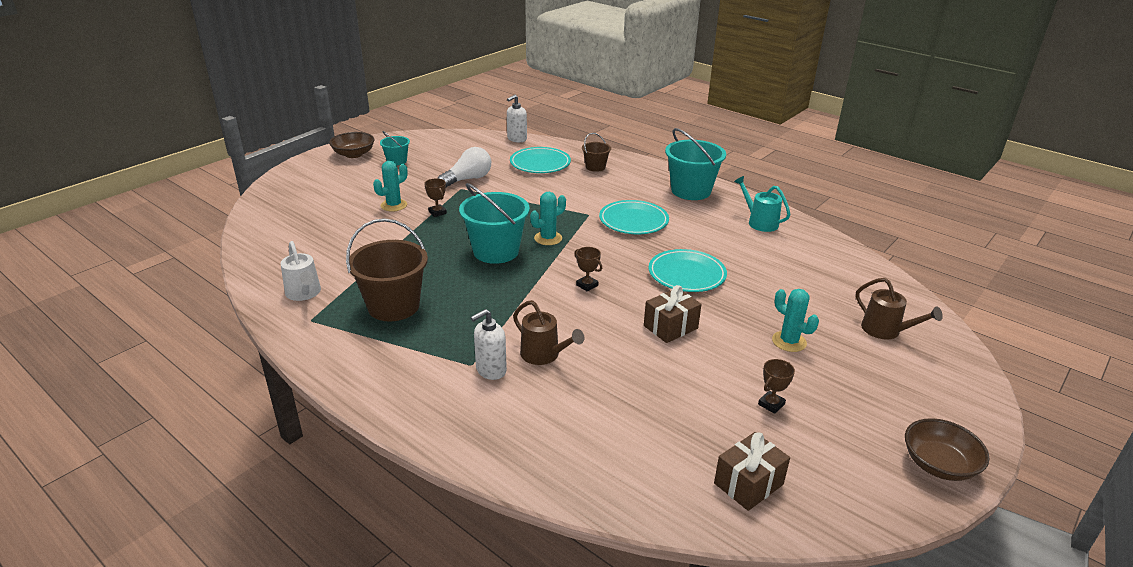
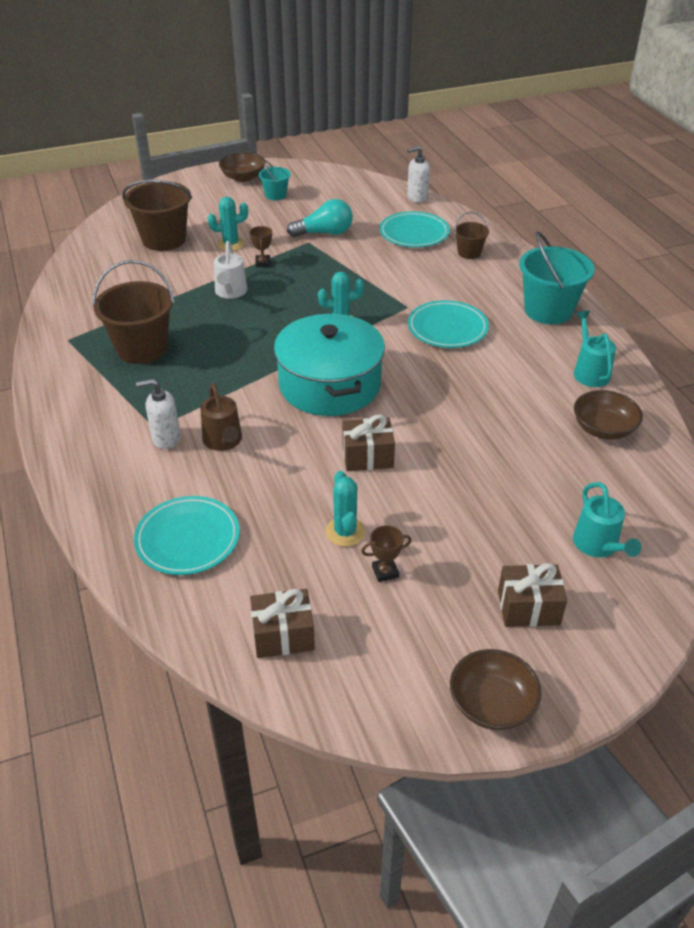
camera: 30 degrees right, 10 degrees up
(304, 293) = (83, 312): white watering can -> white watering can (230, 292)
(326, 216) = (164, 239): none -> brown bucket
(468, 179) = (324, 233): white light bulb -> turquoise light bulb
(496, 251) = (278, 321): turquoise bucket -> none
(587, 285) = (330, 384): brown trophy -> turquoise pot
(686, 274) = (442, 406): turquoise plate -> turquoise plate (188, 539)
(789, 341) = (474, 516): turquoise cactus -> turquoise cactus (345, 532)
(807, 255) = (603, 428): none -> brown bowl
(885, 330) = (598, 545): brown watering can -> turquoise watering can
(889, 389) = (528, 608): none -> brown gift

